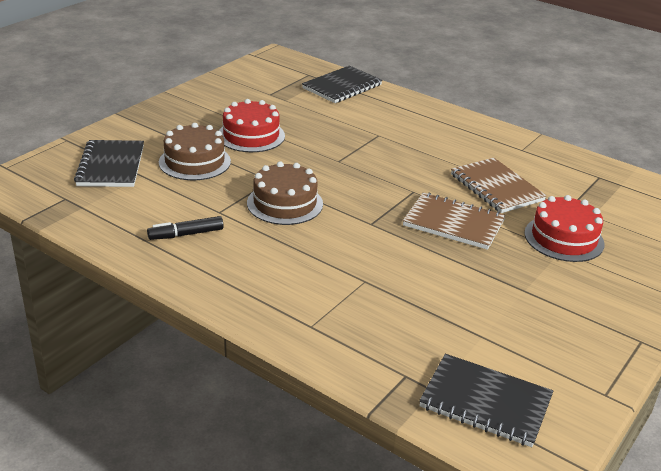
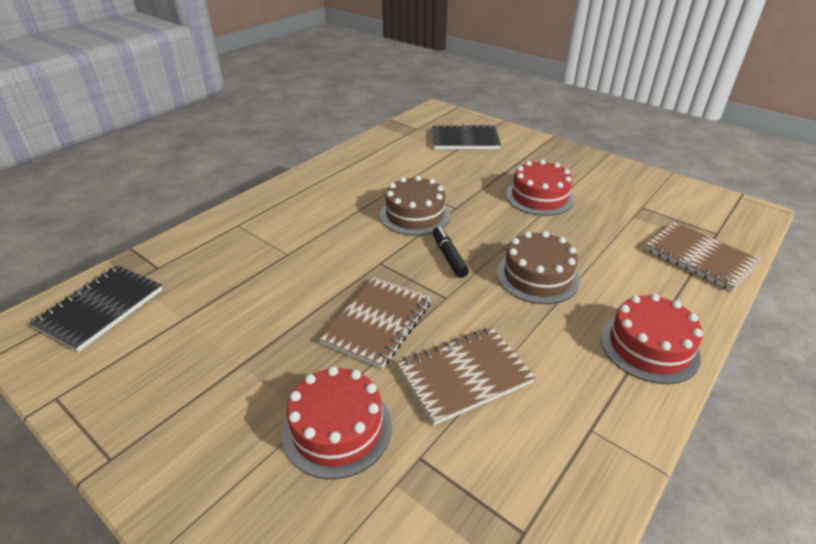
camera: 95 degrees right, 5 degrees up
(186, 234) = (368, 172): black marker -> black marker (449, 257)
(194, 162) = (480, 171): brown cake -> brown cake (537, 276)
(342, 87) = (699, 257): black notebook -> brown notebook
(444, 121) = (649, 346): none -> red cake

